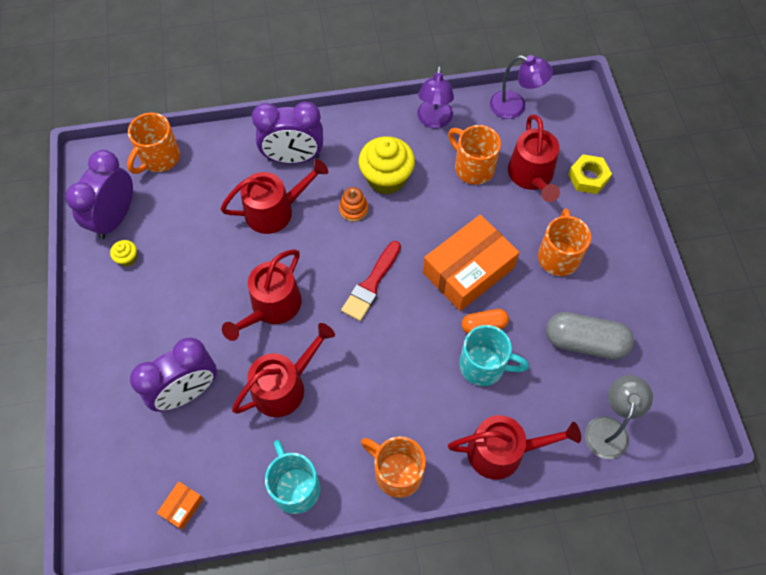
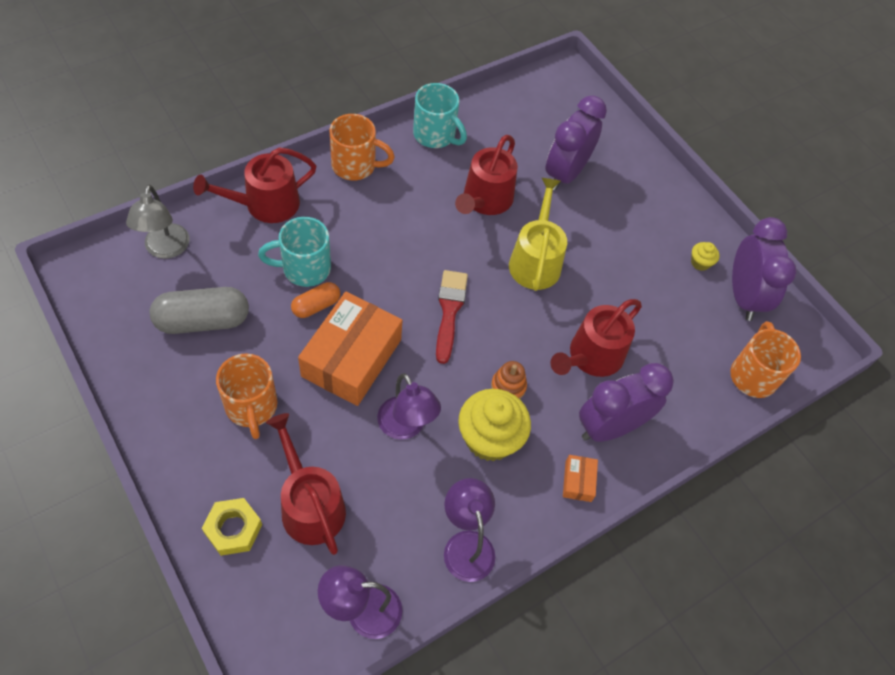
camera: 150 degrees right, 5 degrees down
(182, 507) = (516, 102): orange box -> orange box (578, 481)
(272, 307) = (535, 260): red watering can -> yellow watering can
(445, 205) = (406, 427): none -> purple lamp
(473, 167) = (389, 490): orange mug -> none

